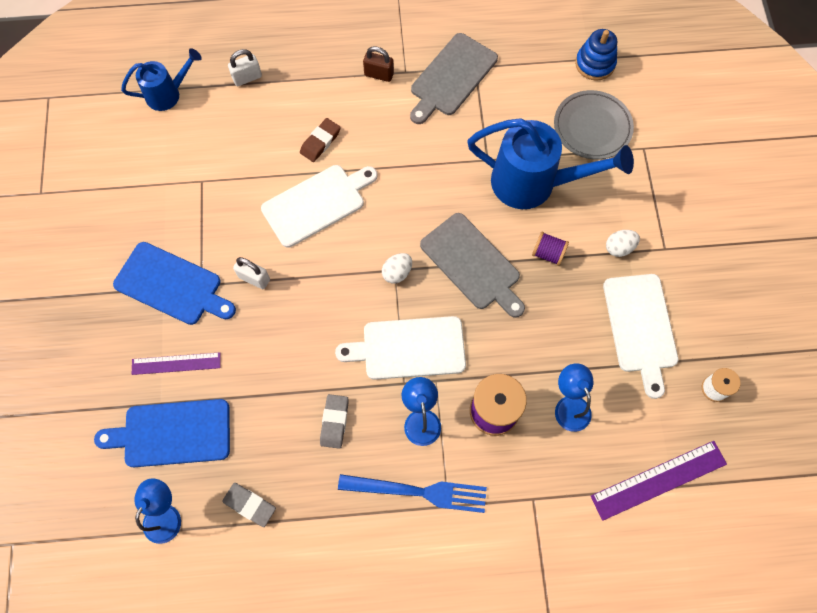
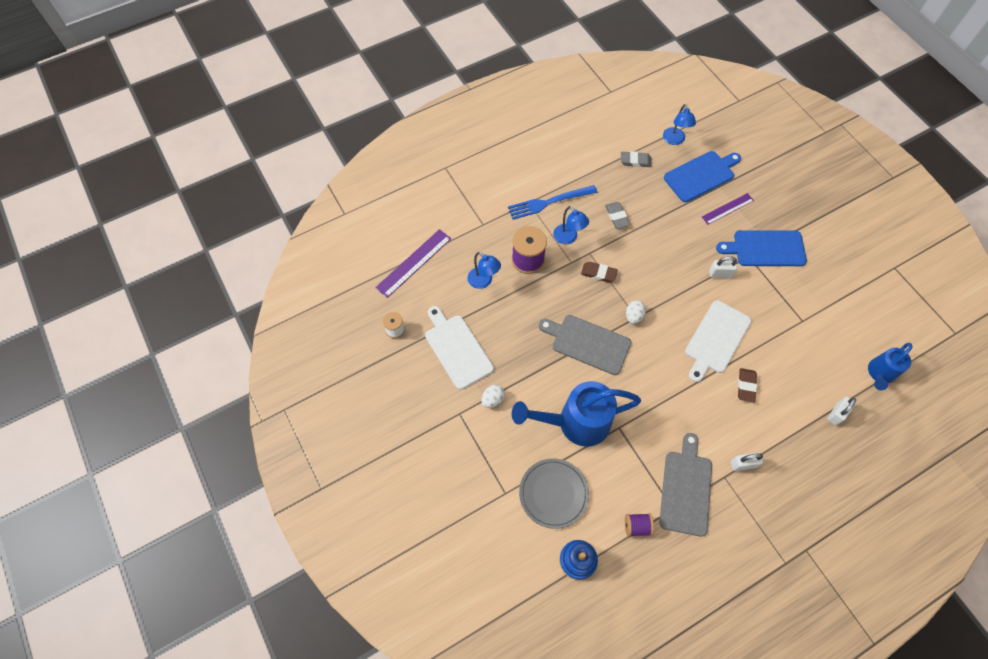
camera: 155 degrees right, 5 degrees down
(379, 74) = (743, 464): brown padlock -> white padlock
(408, 348) = (598, 273): white cutting board -> brown eraser
(548, 253) = (540, 373): purple spool -> purple spool (637, 526)

